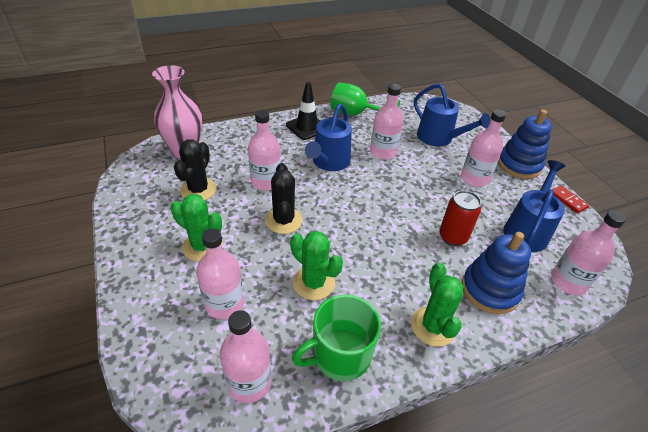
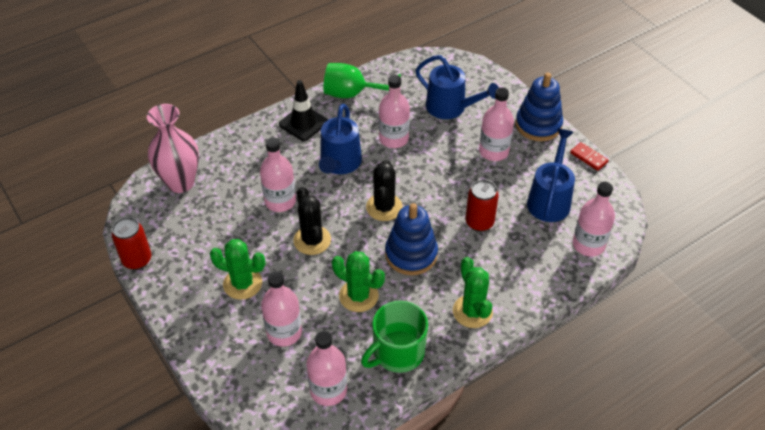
camera: 10 degrees left, 5 degrees up
(115, 205) = (137, 260): none -> red can
(198, 190) = (214, 225): black cactus -> black cactus (384, 207)
(490, 290) = (519, 268): blue stacking toy -> blue stacking toy (411, 254)

